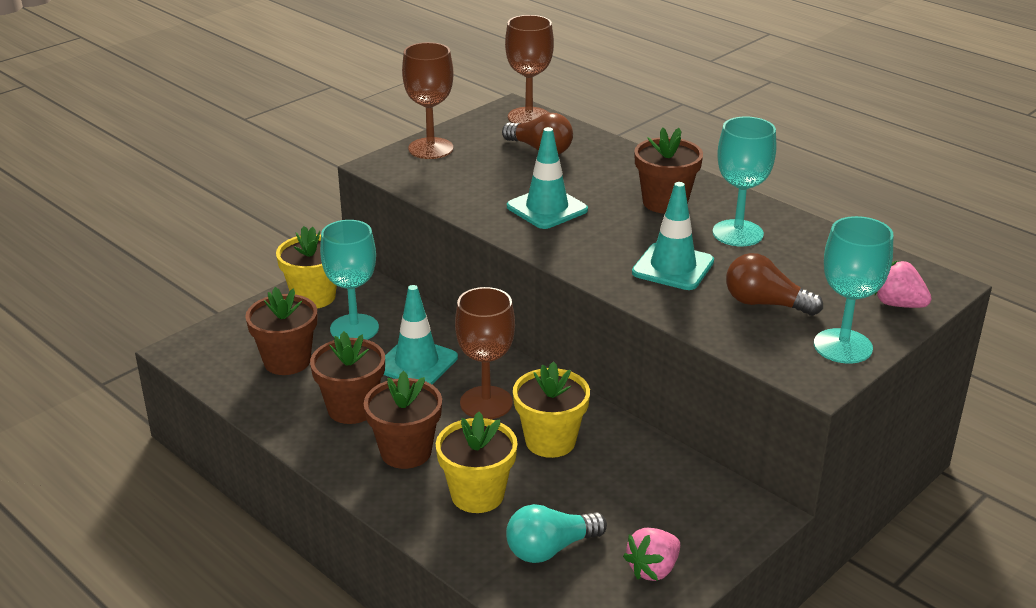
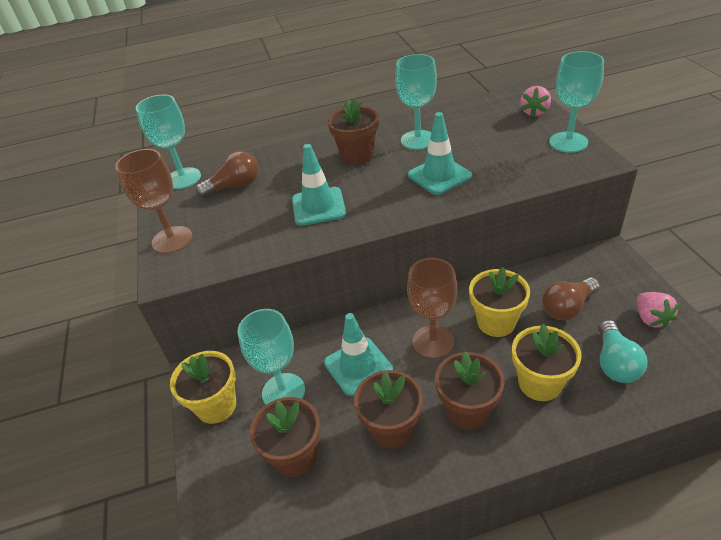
camera: 55 degrees left, 10 degrees up
(529, 117) = (183, 178): brown goblet -> turquoise goblet
(765, 304) = (506, 154): brown light bulb -> brown light bulb (567, 307)
(898, 304) = (534, 112): pink strawberry -> pink strawberry turned 45 degrees counterclockwise

